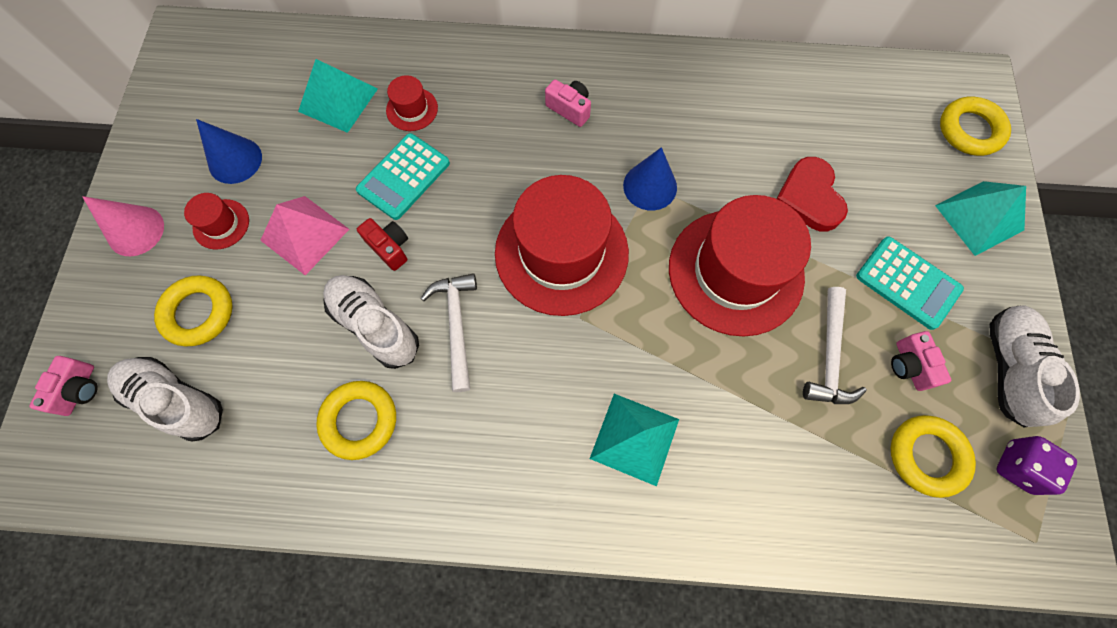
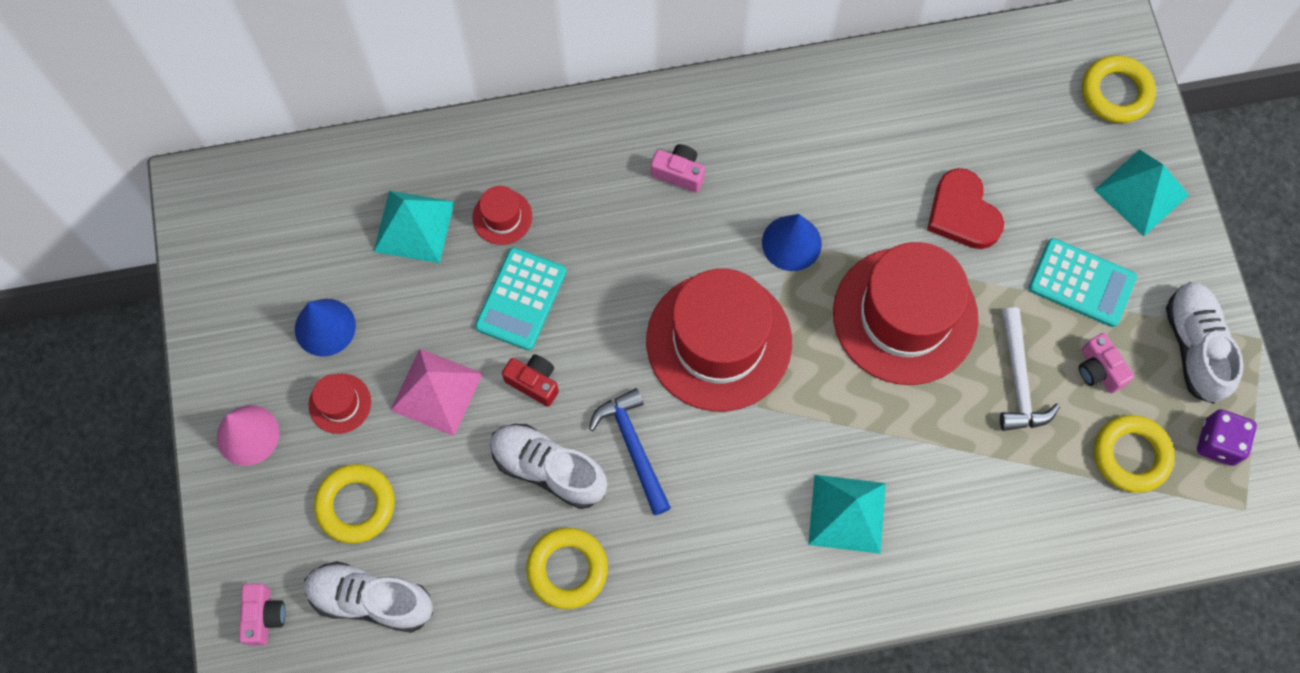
camera: 15 degrees left, 0 degrees up
(456, 325) = (633, 447): white hammer -> blue hammer

